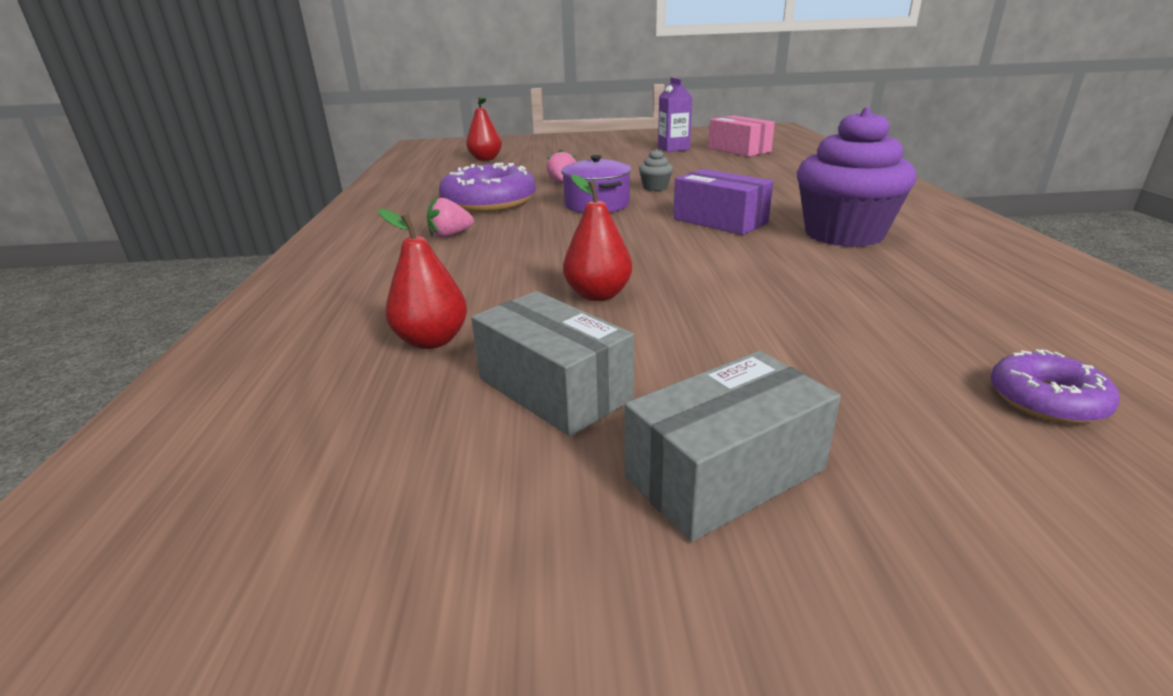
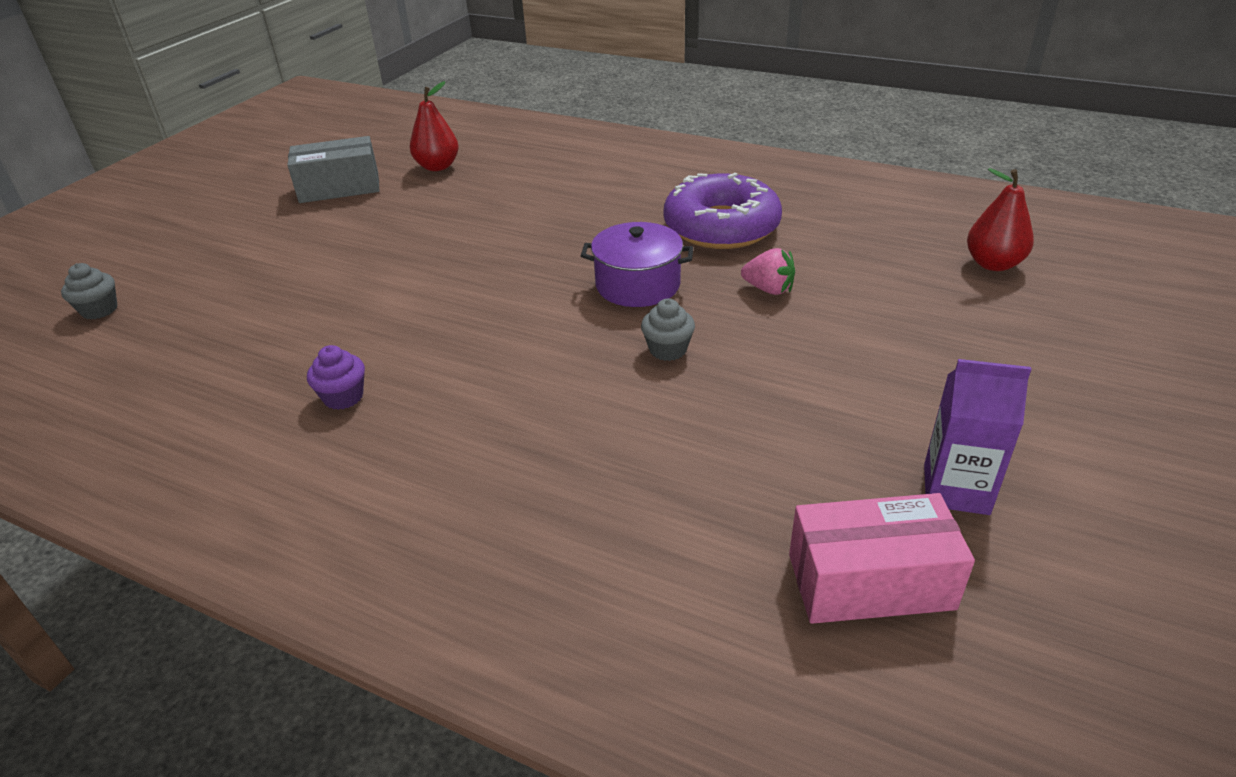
camera: 120 degrees right, 10 degrees up
(450, 235) = (627, 193): pink strawberry -> none
(598, 295) = (418, 224): red pear -> none
(720, 221) = (485, 339): purple box -> none
(725, 473) = (227, 207): grey box -> none
(844, 234) = (343, 397): purple cupcake -> purple cupcake, size x0.41
(1046, 400) = (99, 310): purple donut -> grey cupcake

